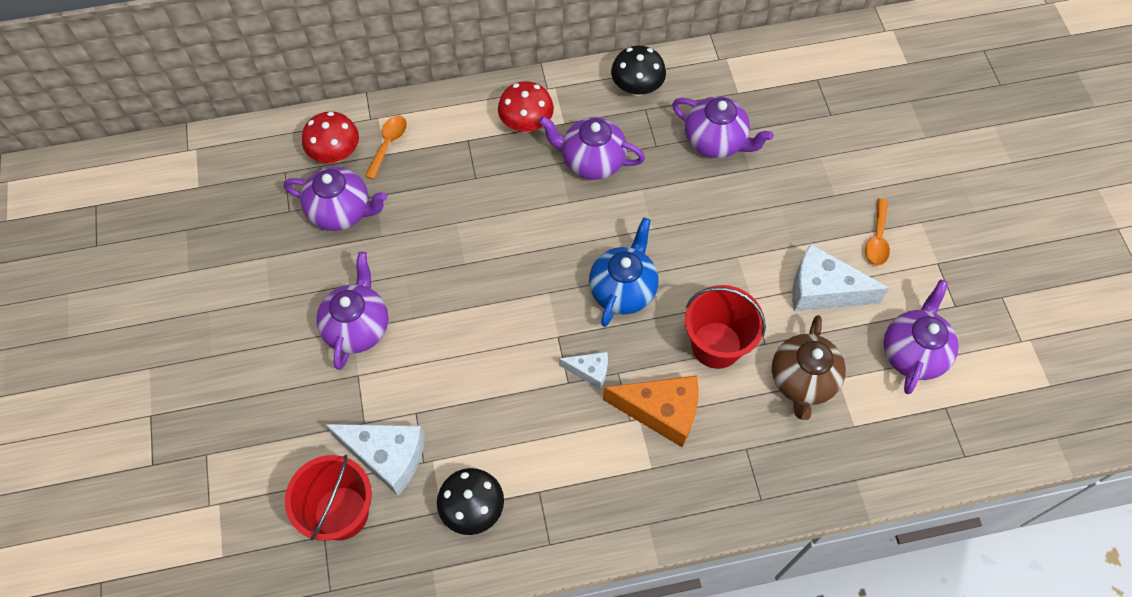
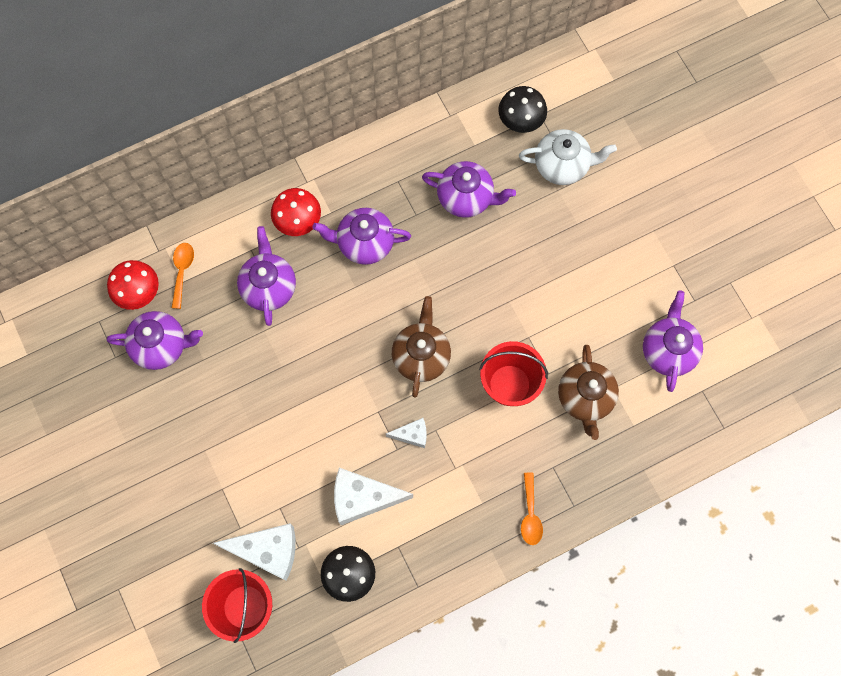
camera: 15 degrees left, 10 degrees up
(358, 327) = (209, 447): purple teapot -> purple teapot (269, 287)
(623, 289) = (421, 356): blue teapot -> brown teapot
(637, 87) = (385, 162): black mushroom -> black mushroom (520, 120)
(661, 412) = (478, 454): orange cheese -> none
(823, 290) = (585, 314): white cheese -> white cheese (363, 498)
(831, 133) = (562, 166): none -> white teapot
(877, 239) = (620, 256): orange spoon -> orange spoon (530, 514)

